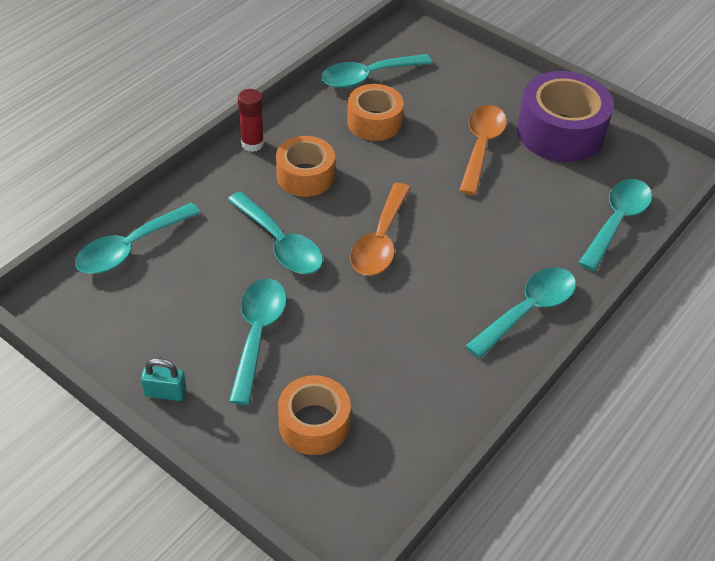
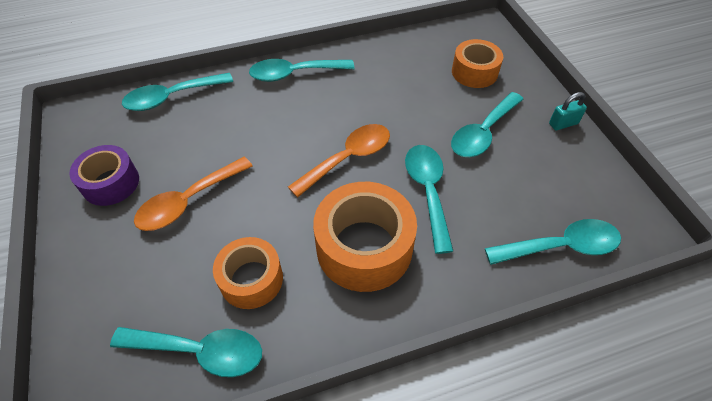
camera: 145 degrees left, 5 degrees up
(165, 392) = (563, 124): turquoise padlock -> turquoise padlock turned 60 degrees counterclockwise
(252, 144) = (391, 315): red glue stick -> none
(305, 176) = (364, 247): orange tape -> orange tape, size x1.59
(560, 132) = (111, 183): purple tape -> purple tape, size x0.63

